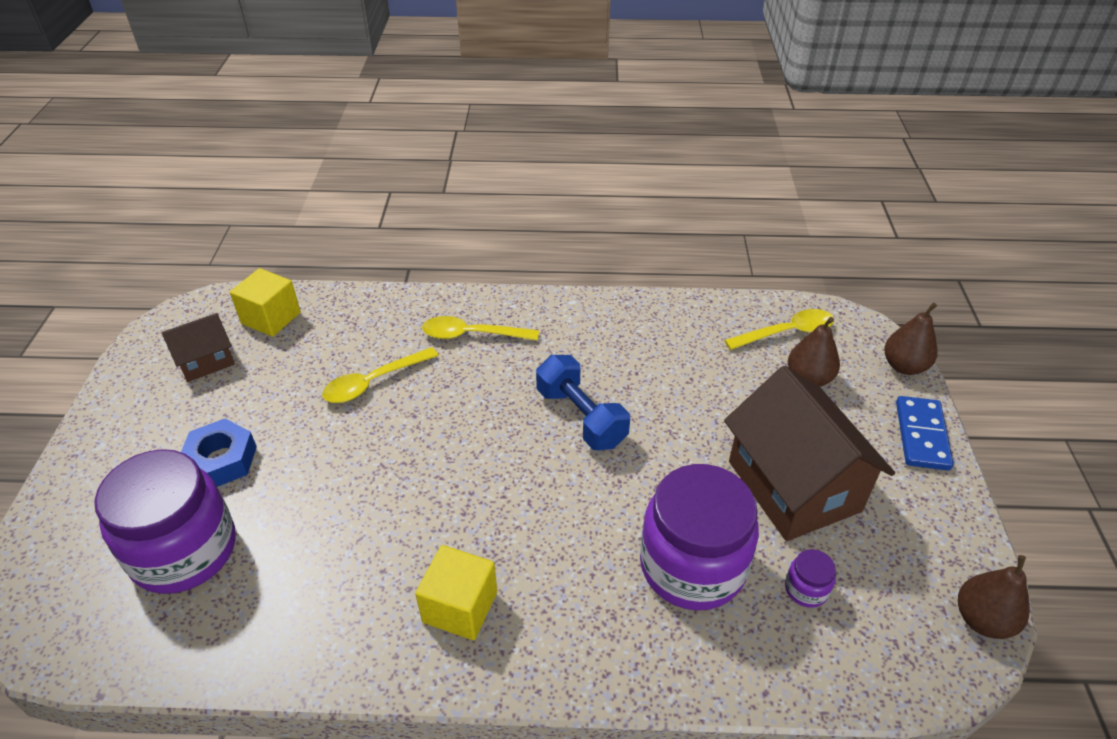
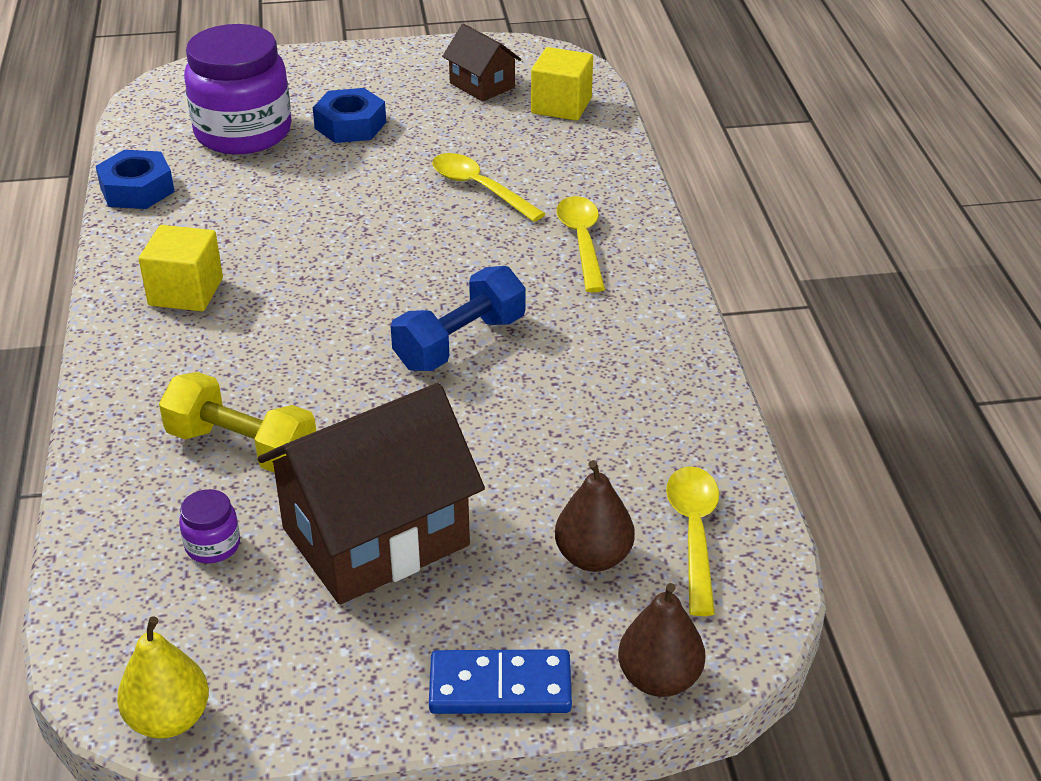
camera: 80 degrees right, 5 degrees down
(250, 655) = (137, 189): none -> blue nut
(692, 566) = (242, 448): purple jar -> yellow dumbbell
(786, 332) = (694, 533): yellow spoon -> yellow spoon turned 150 degrees counterclockwise
(982, 620) = (169, 719): brown pear -> yellow pear

